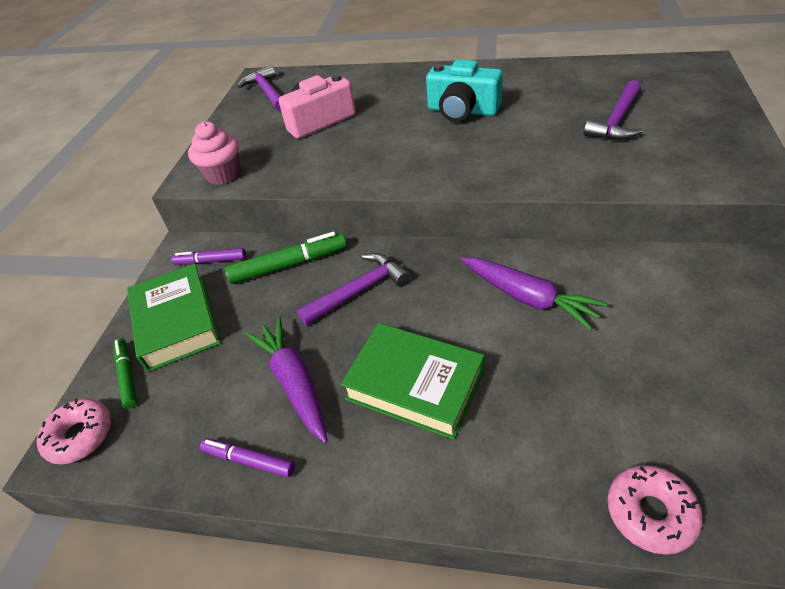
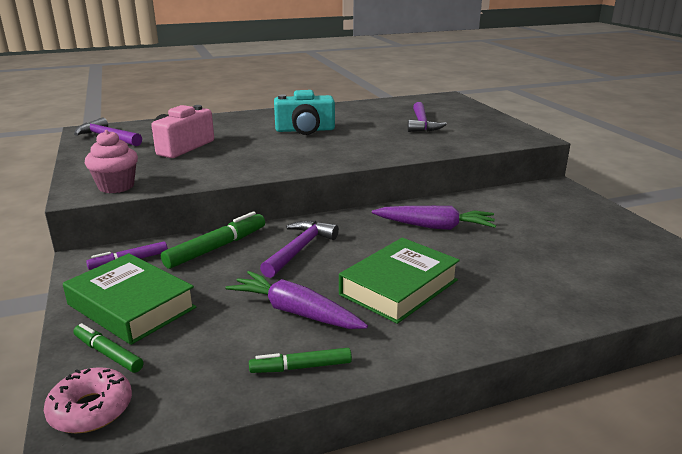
camera: 35 degrees left, 20 degrees down
(249, 460) = (301, 367): purple marker -> green marker
(415, 385) = (399, 287): green book -> green book turned 45 degrees counterclockwise
(650, 513) = (609, 302): pink donut -> none

